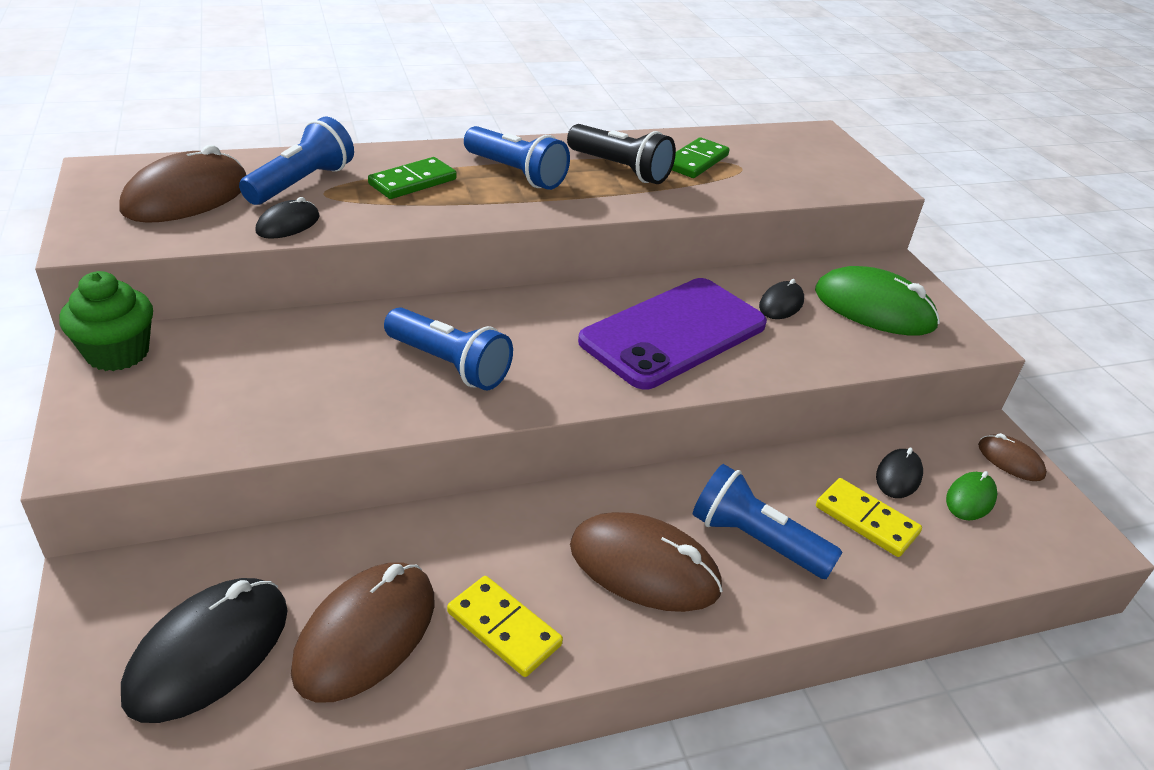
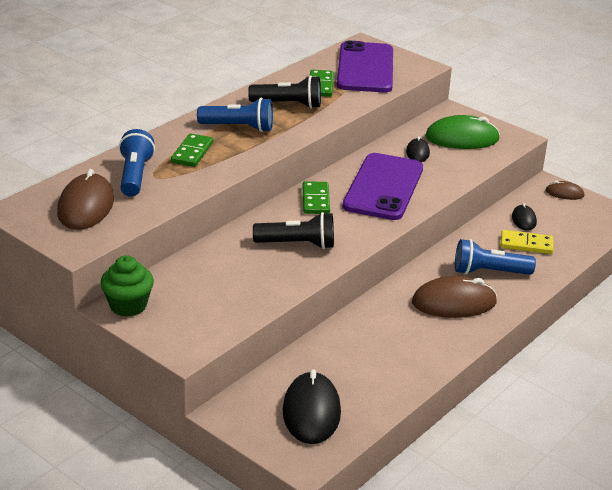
camera: 30 degrees left, 5 degrees down
(288, 224) = (163, 200): black mouse -> none
(366, 634) = (368, 376): brown mouse -> none
(449, 365) = (297, 244): blue flashlight -> black flashlight
(503, 629) = (422, 349): yellow domino -> none
(553, 313) = (316, 200): none -> green domino
(786, 161) = (365, 68): none -> purple phone
(970, 498) = (561, 217): green mouse -> none

